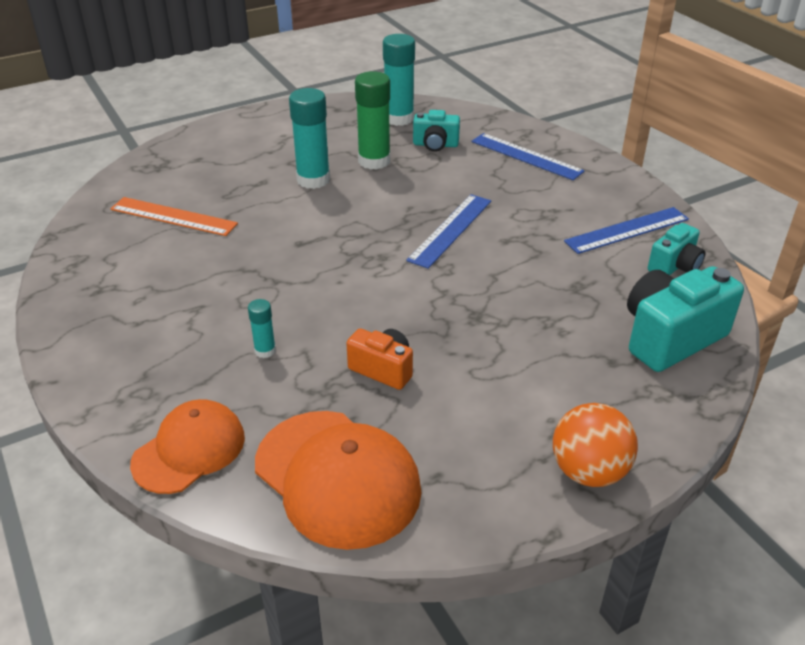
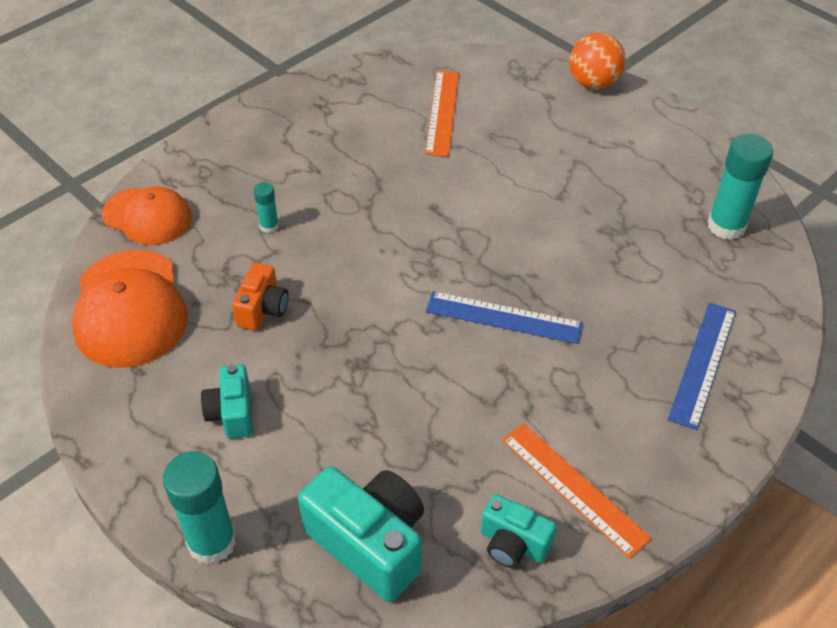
camera: 75 degrees right, 10 degrees up
(313, 180) = (551, 187): turquoise glue stick -> turquoise glue stick (212, 542)
(337, 477) = (130, 308): orange cap -> orange cap turned 45 degrees counterclockwise
(374, 161) = (614, 226): green glue stick -> none
(435, 145) = (681, 271): turquoise camera -> turquoise camera (232, 413)
(588, 471) = (158, 481): orange ball -> orange ball (593, 83)
(627, 230) = (573, 488): blue ruler -> orange ruler

